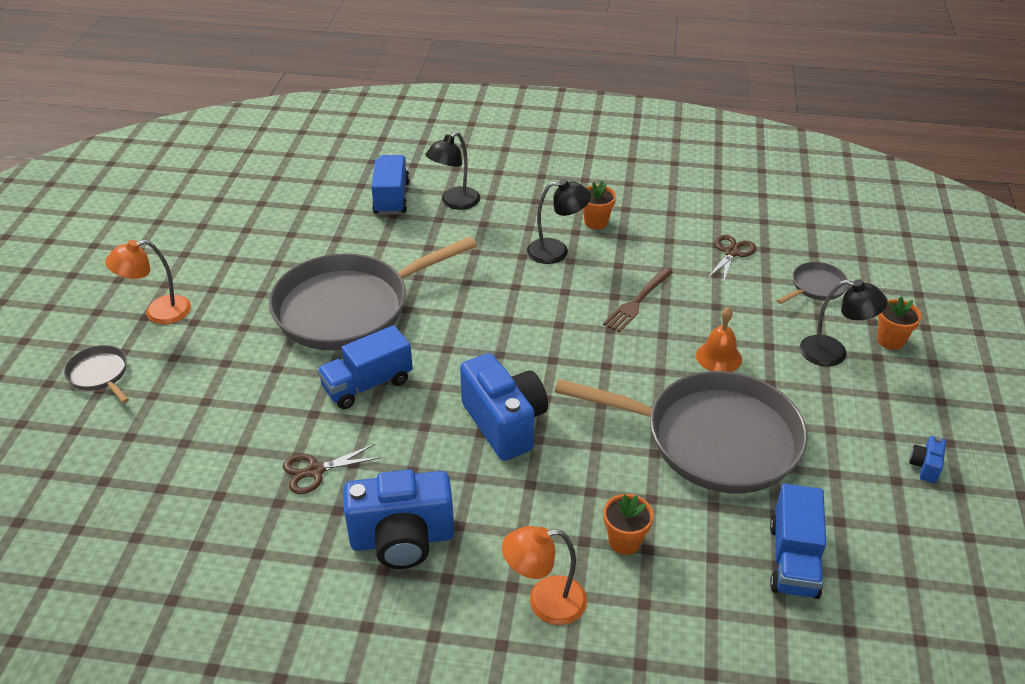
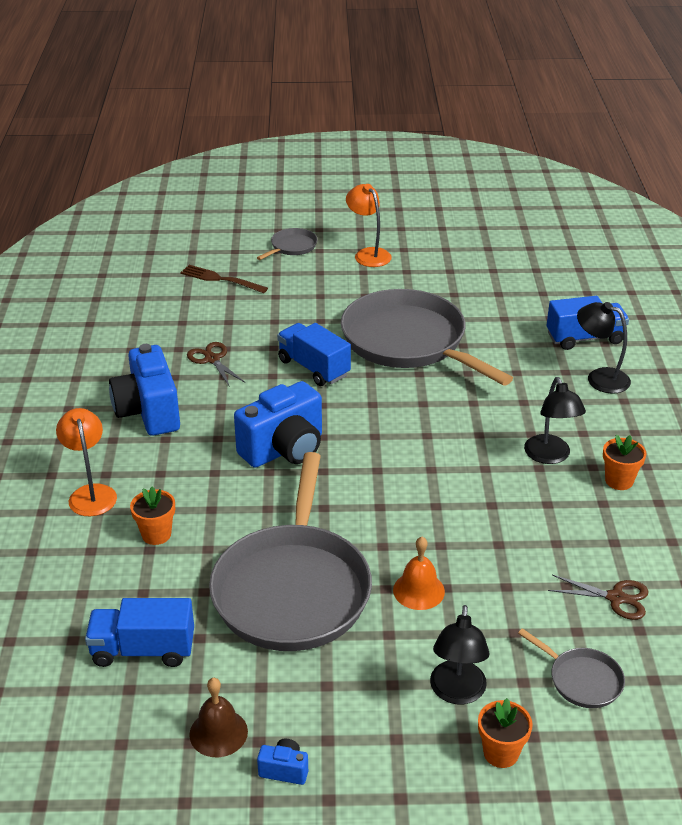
camera: 80 degrees right, 5 degrees down
(637, 302) = (489, 522): brown fork -> brown fork (221, 279)
(890, 507) = (218, 733): none -> brown bell

